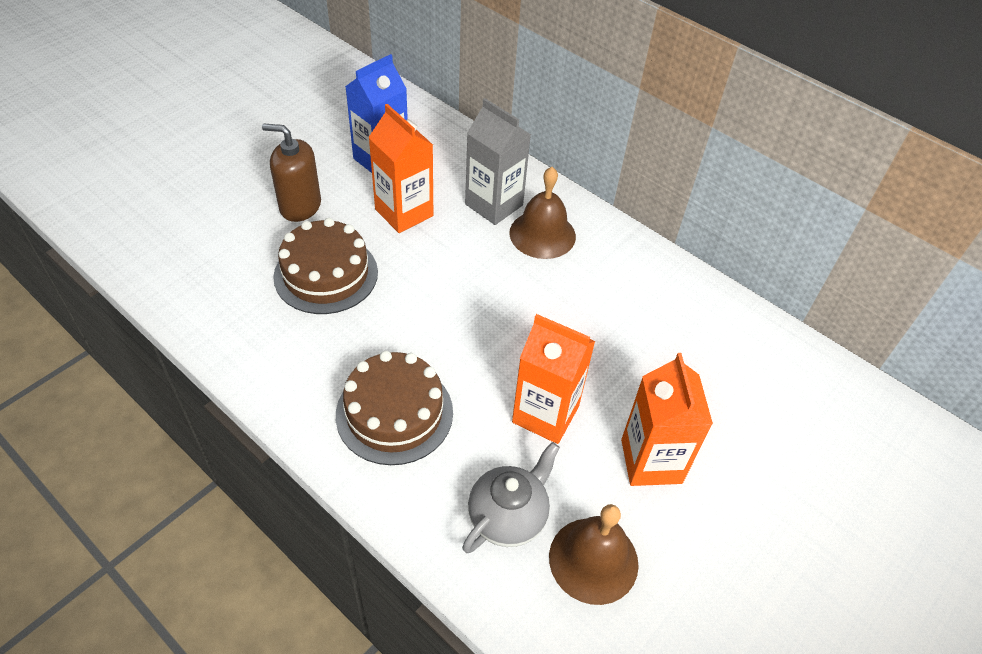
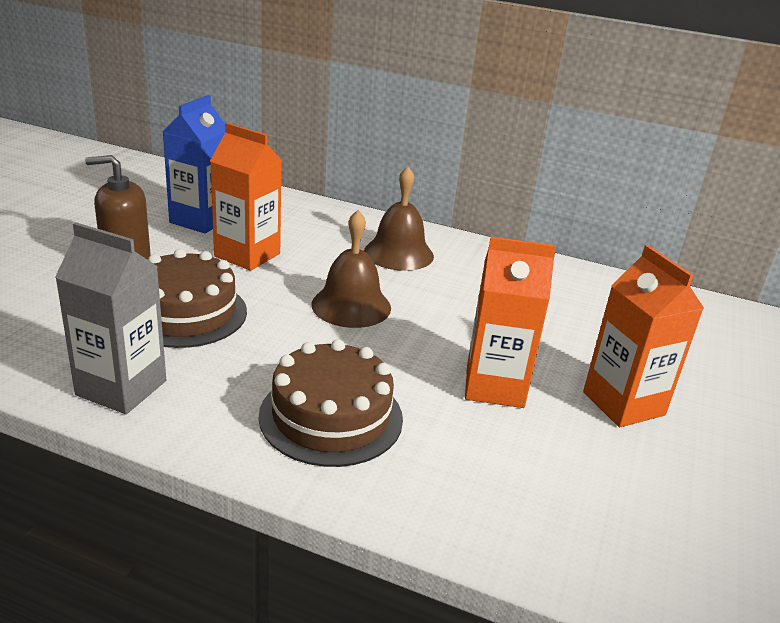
camera: 20 degrees left, 20 degrees down
(494, 205) = (337, 239): grey carton -> grey carton (121, 388)
(508, 517) = (516, 483): grey teapot -> none
(593, 560) = (631, 500): brown bell -> brown bell (351, 306)

